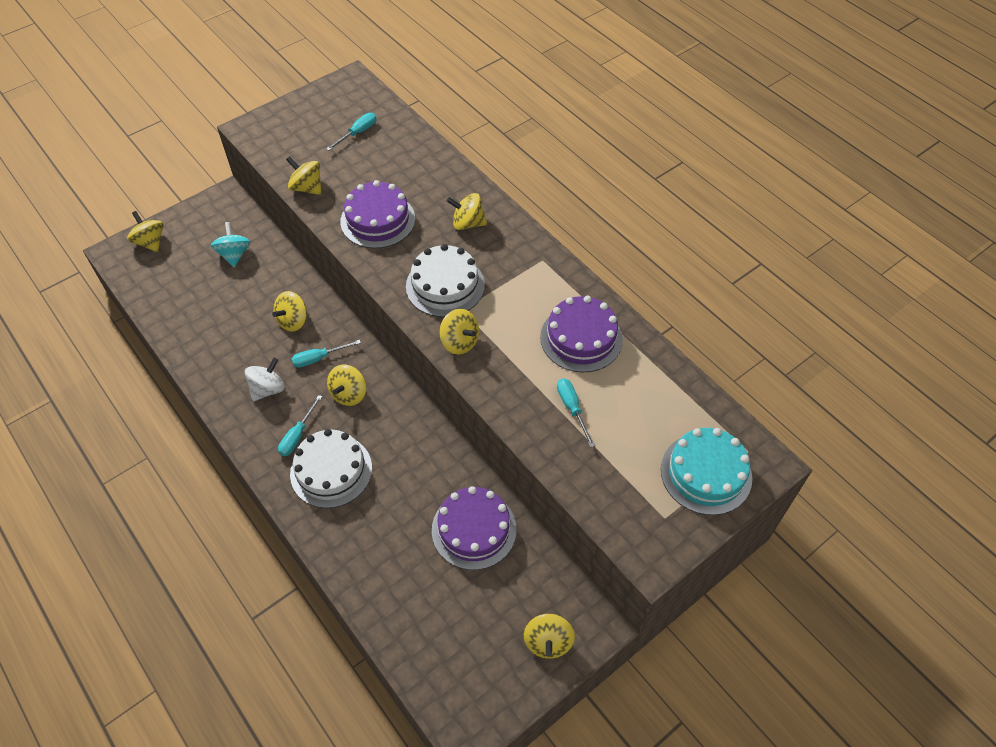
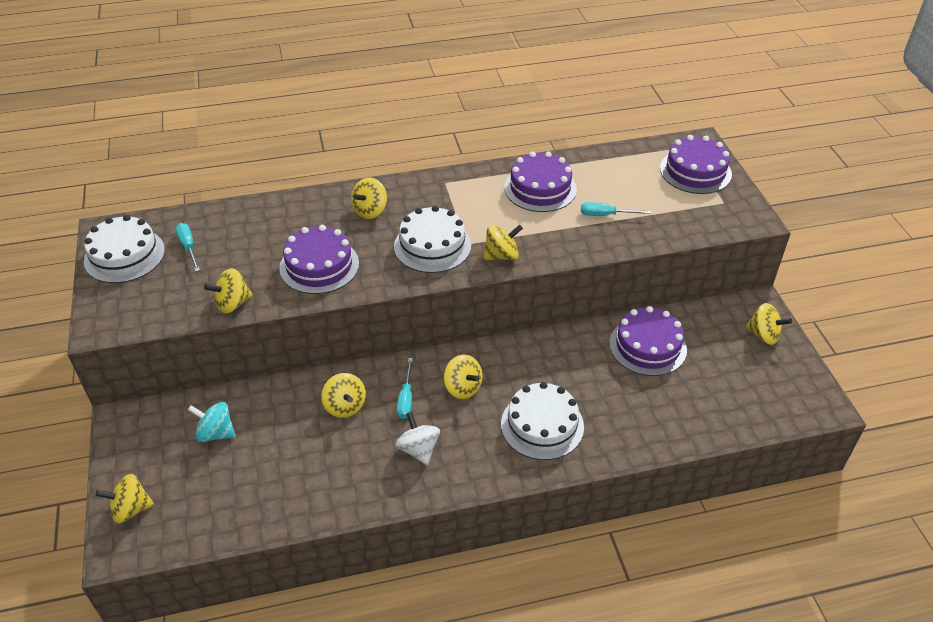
camera: 65 degrees left, 10 degrees down
(297, 435) = (488, 440): turquoise screwdriver -> none
(330, 103) = (124, 255): none -> white cake
(706, 473) = (695, 171): turquoise cake -> purple cake

